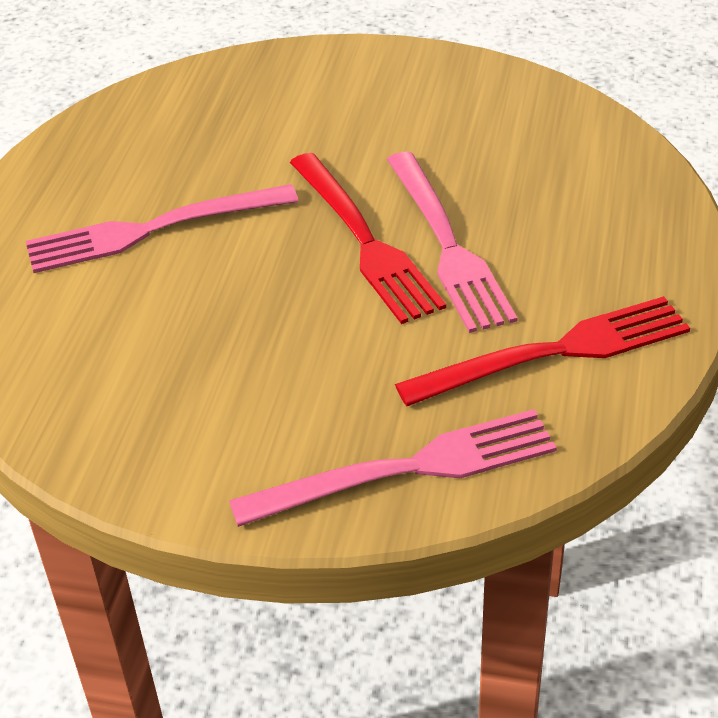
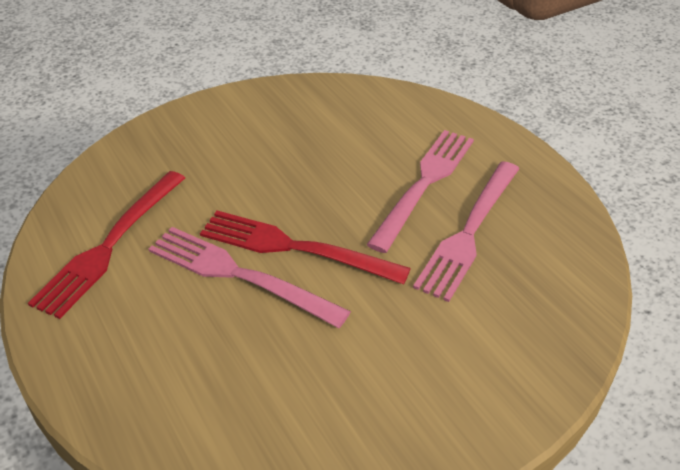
camera: 135 degrees right, 0 degrees up
(408, 469) = (143, 152): pink fork -> pink fork (469, 232)

